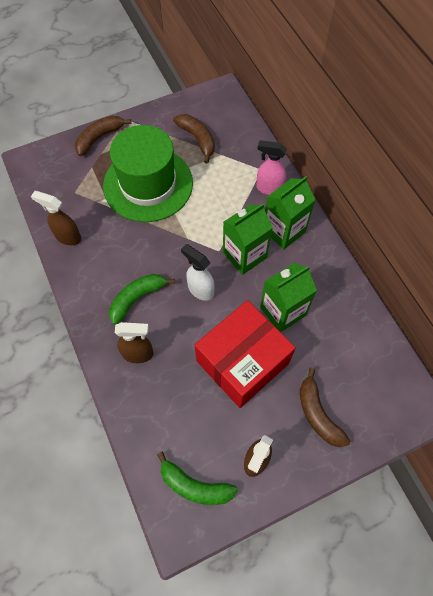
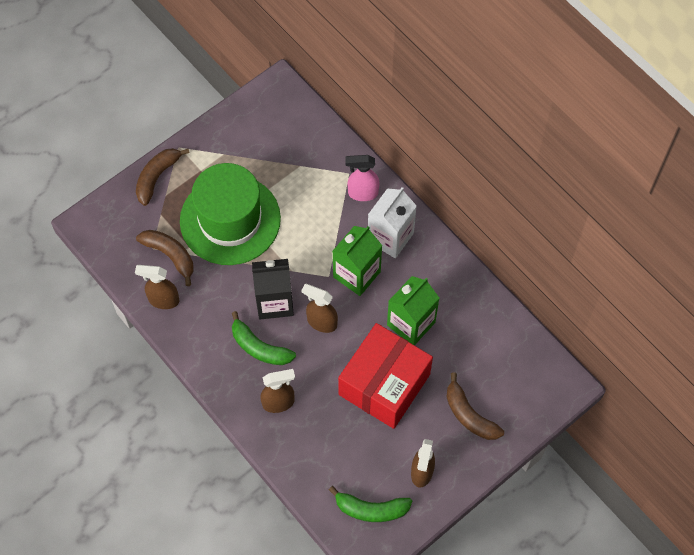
camera: 15 degrees left, 0 degrees up
(137, 298) = (259, 347): green banana -> green banana turned 90 degrees counterclockwise
(164, 261) = (274, 302): none -> black carton
(197, 139) = (268, 153): brown banana -> brown banana (170, 255)
(200, 290) = (321, 322): white spray bottle -> brown spray bottle
(283, 230) = (390, 237): green carton -> white carton

